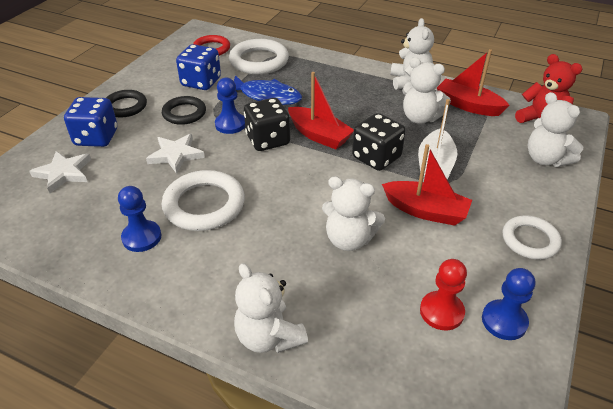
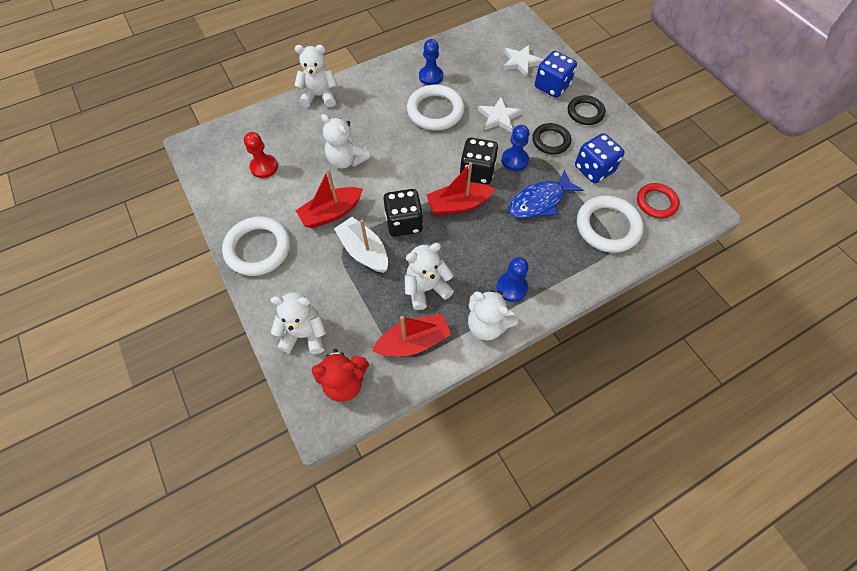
camera: 125 degrees right, 20 degrees up
(349, 239) = (346, 160): white teddy bear -> white teddy bear turned 105 degrees counterclockwise
(504, 321) = (232, 188): blue pawn -> blue pawn (511, 287)
(530, 240) = (258, 248): white ring -> white ring, size x1.54

